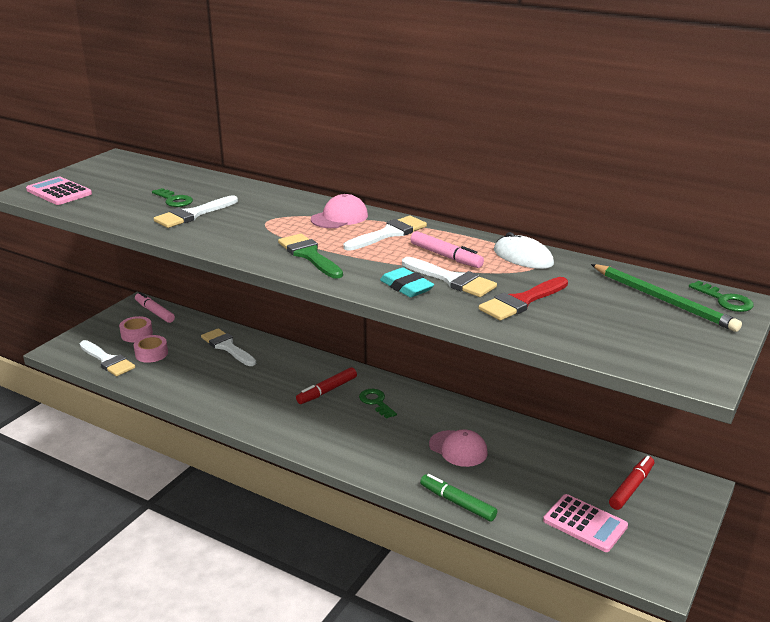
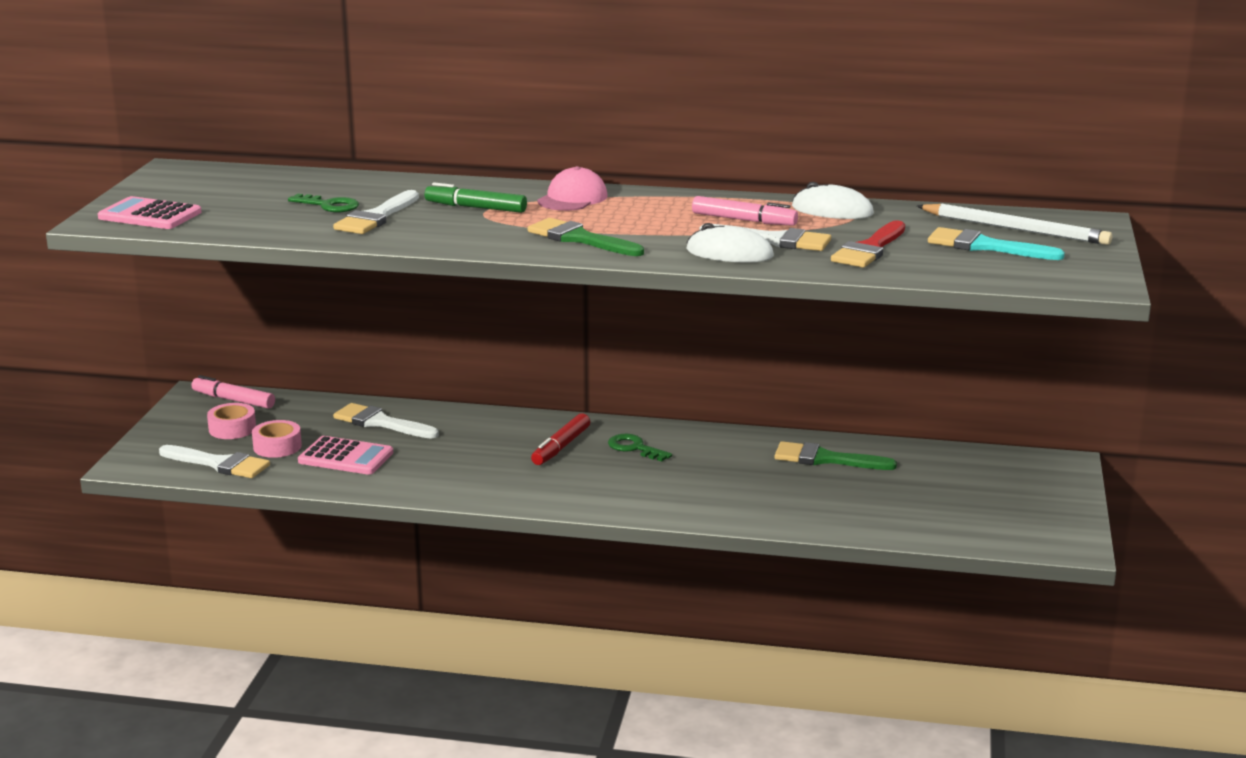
camera: 20 degrees left, 5 degrees down
(389, 233) = (652, 207): white brush -> none
(406, 287) = (729, 253): turquoise eraser -> white mouse
(457, 503) = (810, 524): green marker -> green marker (476, 208)
(458, 449) = (772, 475): pink cap -> none
(507, 441) = (825, 459): none -> green brush
(585, 523) = (964, 516): pink calculator -> pink calculator (346, 457)
(622, 315) = (985, 246): none -> turquoise brush
(631, 487) = (993, 476): red marker -> none
(663, 300) = (1015, 229): green pencil -> white pencil
(725, 300) = (1077, 221): green key -> none

